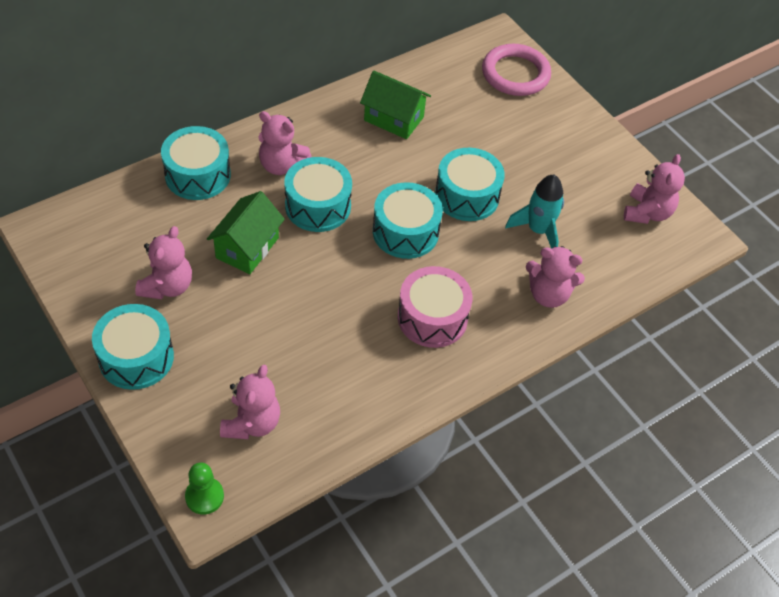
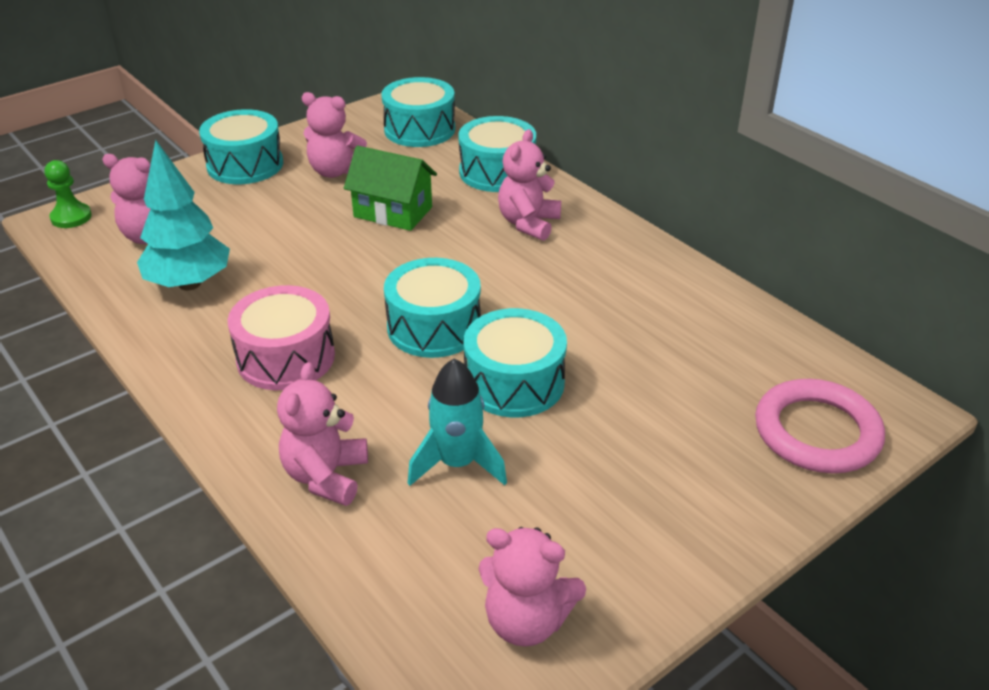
camera: 90 degrees right, 15 degrees down
(318, 206) = (466, 254): turquoise drum -> turquoise drum (419, 129)
(331, 386) = (190, 284): none -> turquoise tree
(393, 119) = (648, 305): green house -> none

